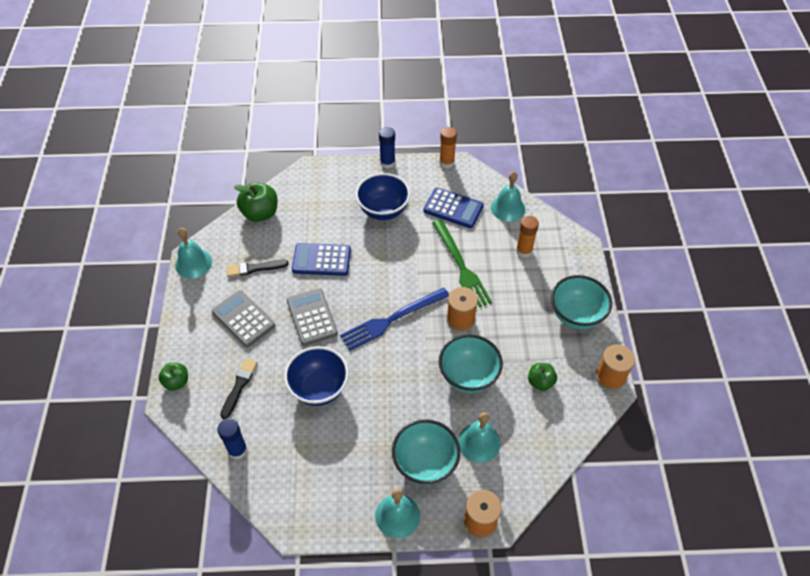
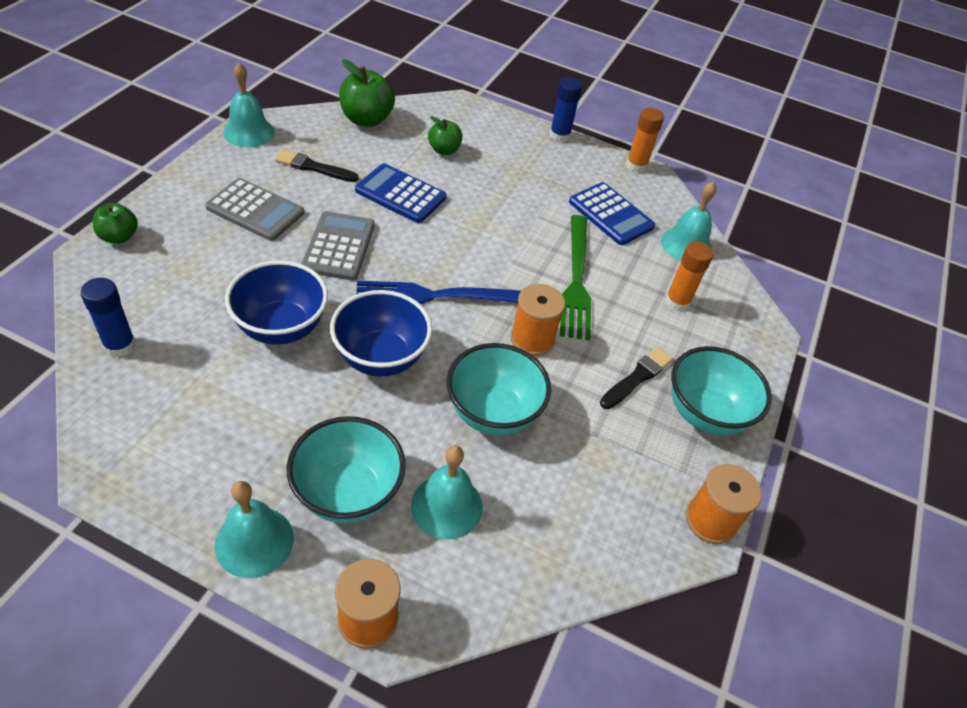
camera: 20 degrees right, 5 degrees down
(239, 386) = (187, 276): black brush -> black brush (637, 377)
(243, 319) = (255, 210): grey calculator -> grey calculator turned 135 degrees clockwise
(383, 210) = (517, 179): blue bowl -> blue bowl (381, 358)
(540, 382) = (594, 473): green apple -> green apple (444, 150)

